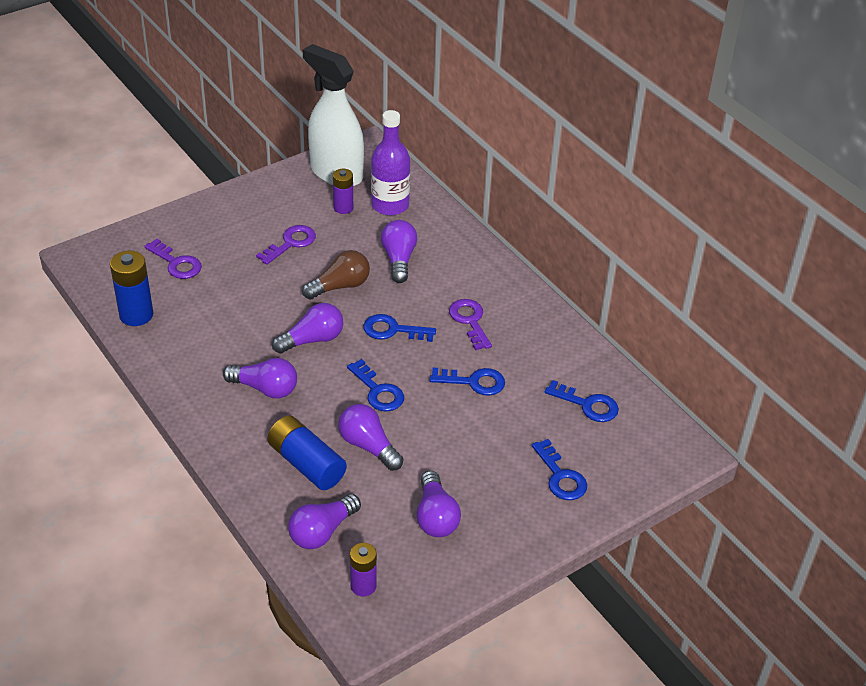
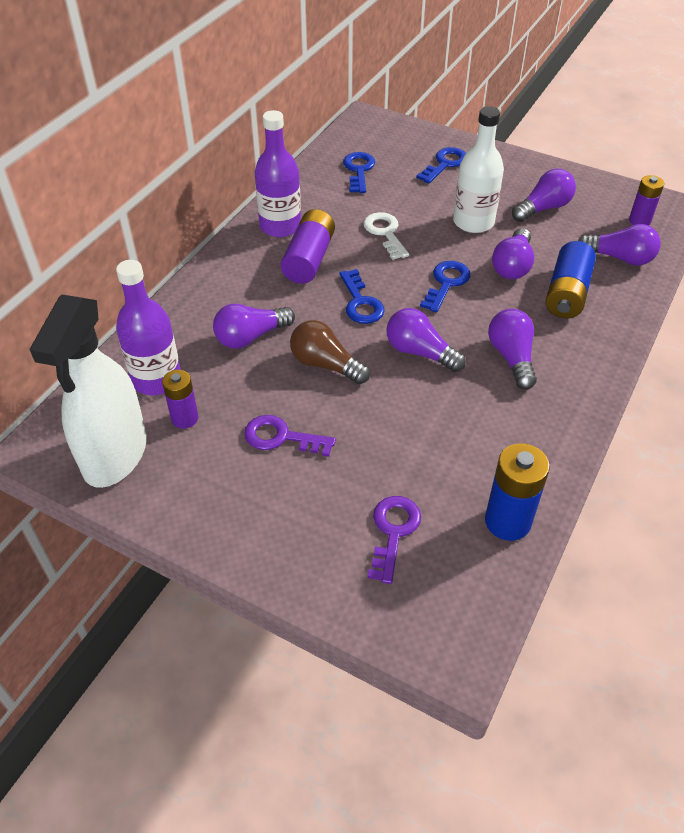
camera: 115 degrees left, 5 degrees up
(449, 451) = (473, 222): none -> white bottle
(469, 321) = (309, 259): purple key -> purple battery
(474, 382) = (385, 233): blue key -> white key
(528, 320) = (280, 226): none -> purple bottle

